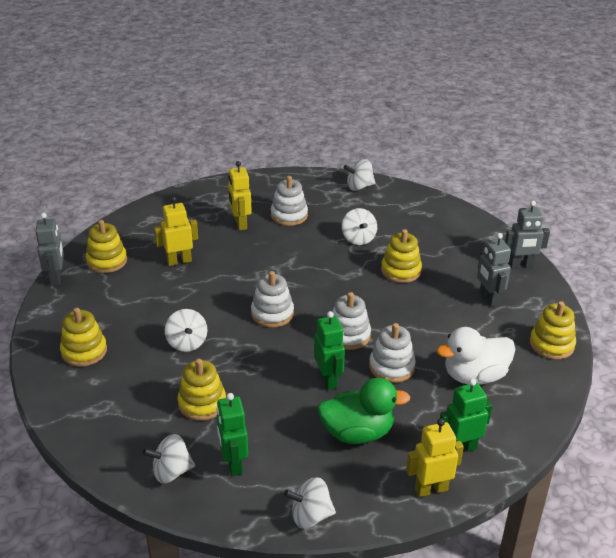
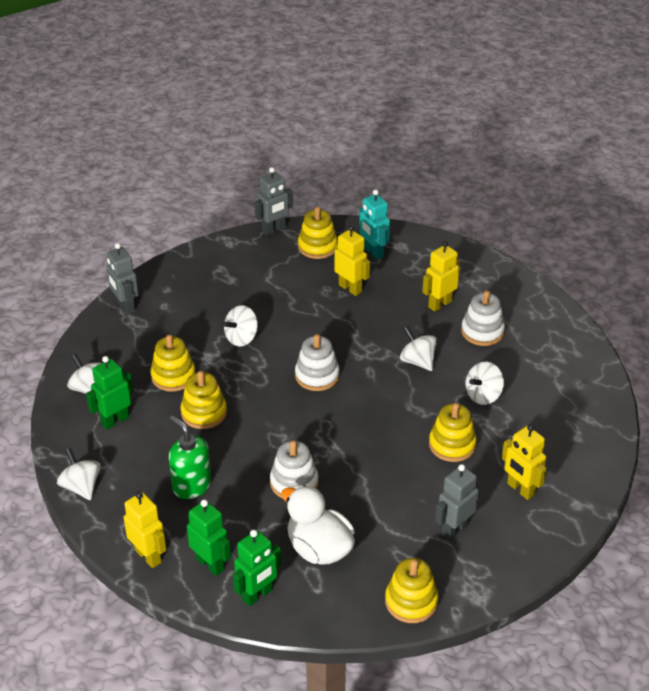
camera: 65 degrees right, 5 degrees up
(84, 351) = (194, 285): yellow stacking toy -> yellow stacking toy (204, 413)
(145, 235) = (373, 252): none -> turquoise robot
(328, 380) = (249, 444): green robot -> green robot (257, 595)
(348, 335) = (320, 438): white stacking toy -> none
(357, 433) = (191, 486): green duck -> green soap dispenser
(359, 187) = (582, 365): white spinning top -> white spinning top (417, 361)
(465, 256) = (520, 489): none -> yellow robot
(521, 265) = (540, 543): grey robot -> grey robot (125, 307)

